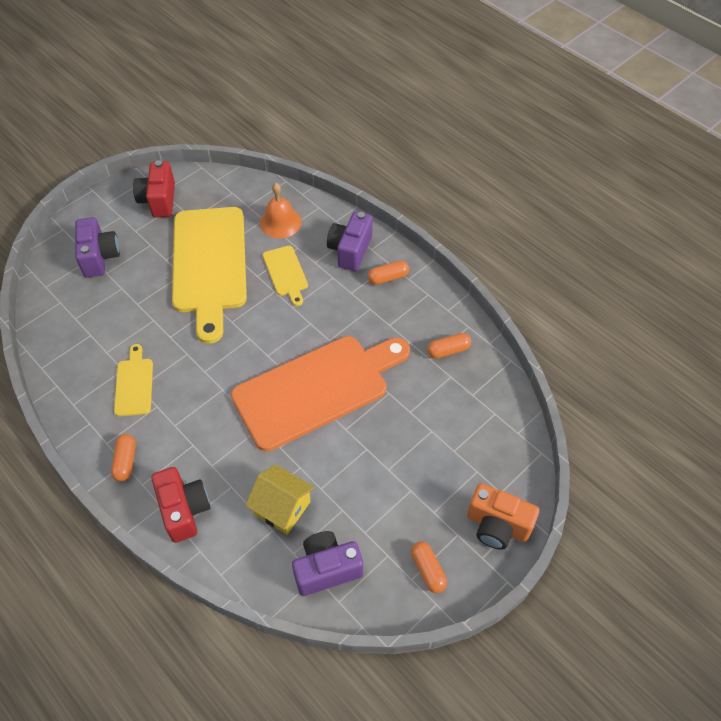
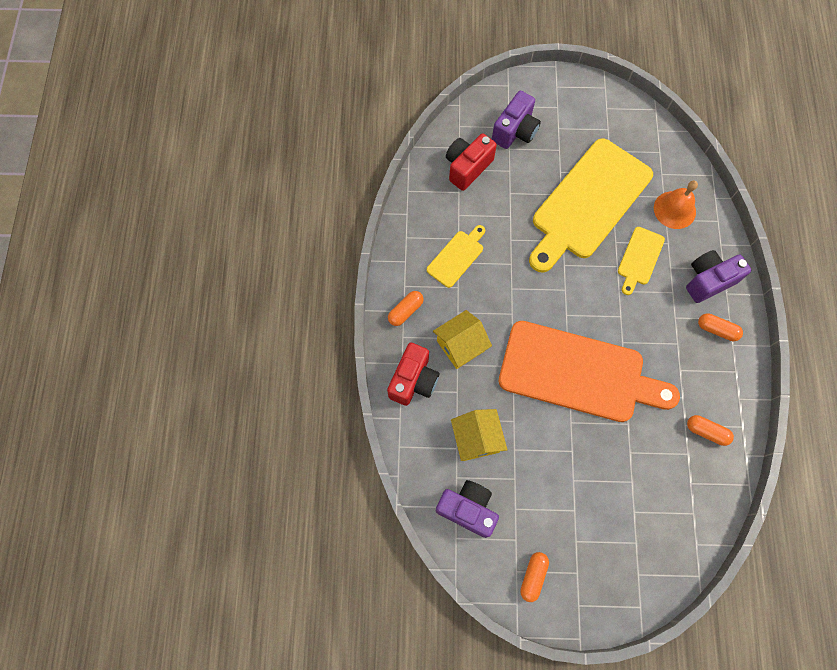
camera: 45 degrees right, 15 degrees up
(159, 200) = (597, 115): red camera -> red camera (467, 167)
(201, 448) = (460, 345): none -> yellow house
(497, 525) = (611, 595): orange camera -> none

